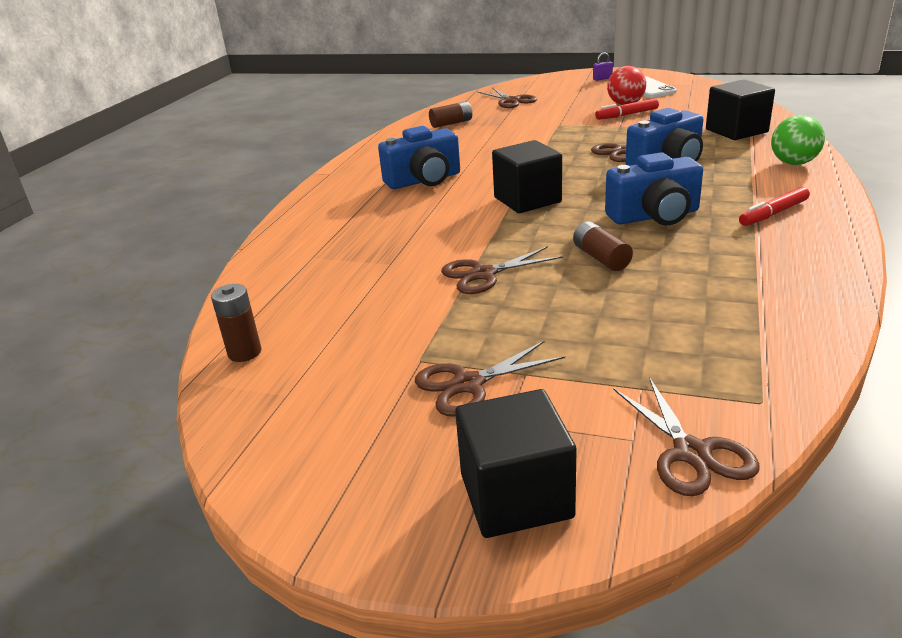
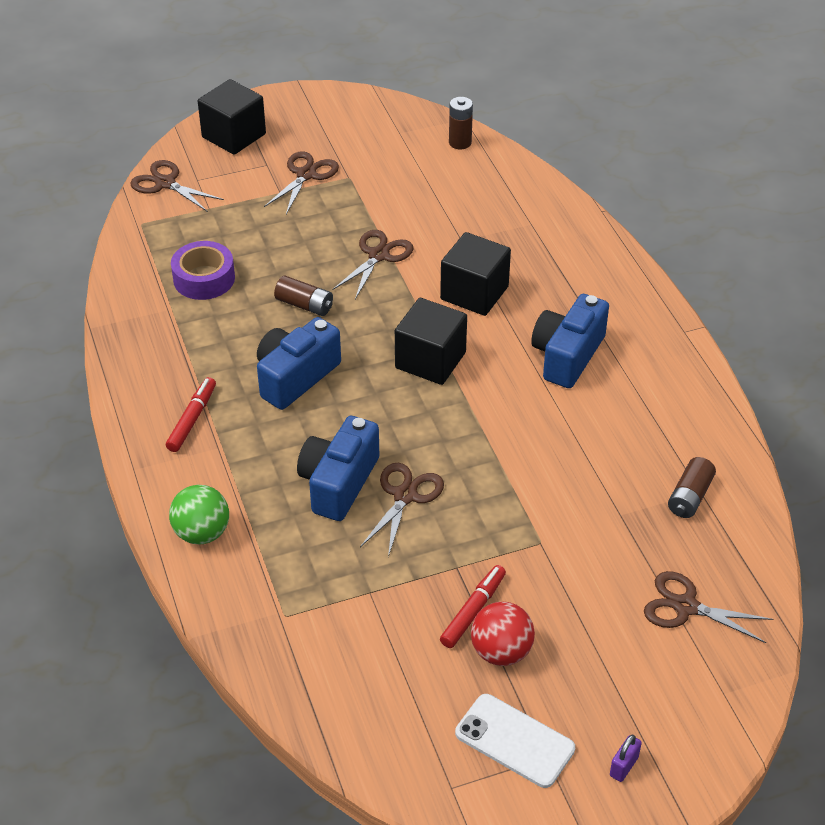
camera: 140 degrees right, 15 degrees up
(700, 310) = (204, 278): none -> purple tape
(736, 131) = (299, 605): black cube -> black cube (474, 293)

